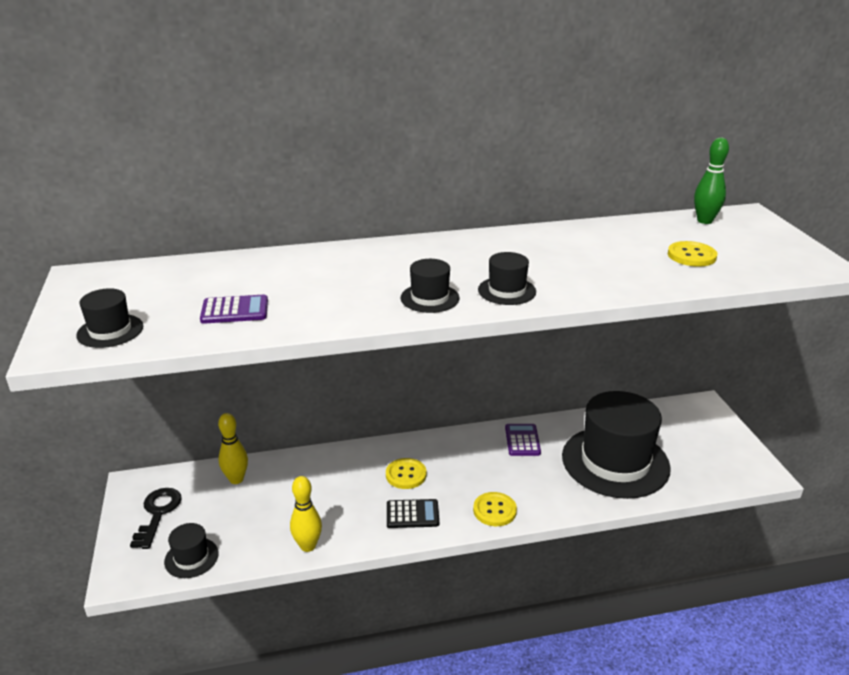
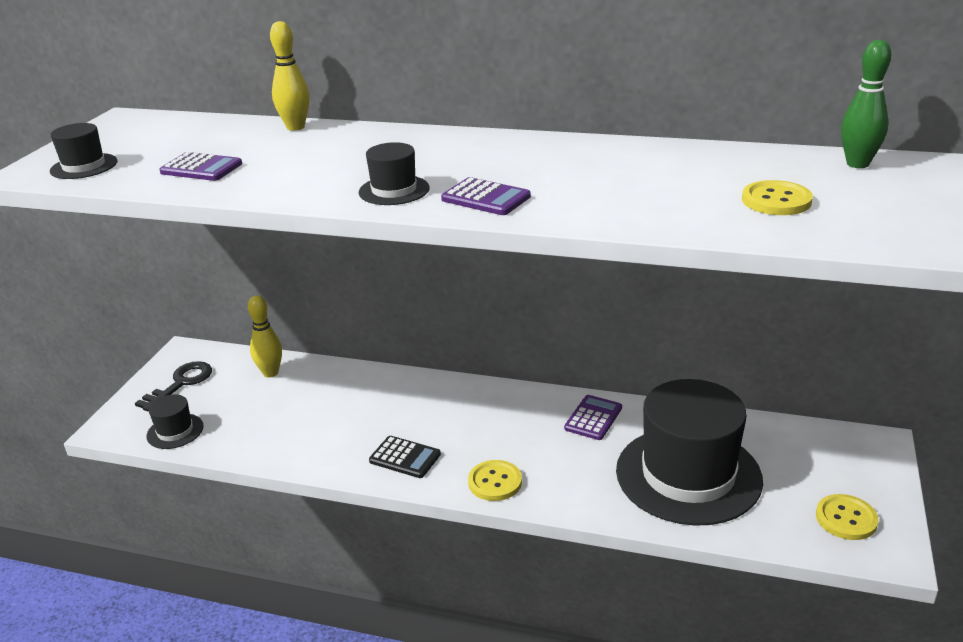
camera: 30 degrees right, 0 degrees up
(308, 546) = (280, 455): yellow bowling pin -> yellow bowling pin (295, 127)
(406, 475) = (433, 416): yellow button -> yellow button (846, 519)
(507, 291) = (486, 198): black hat -> purple calculator

